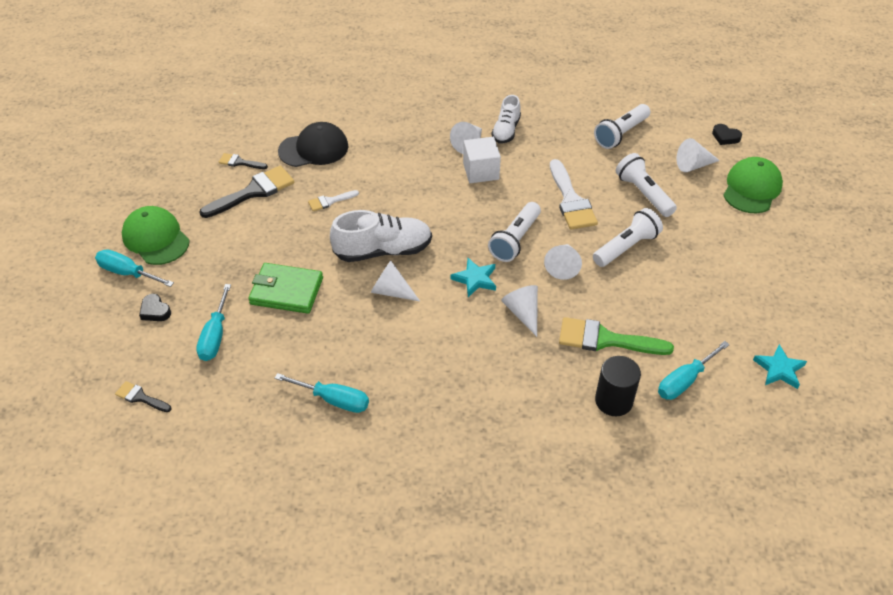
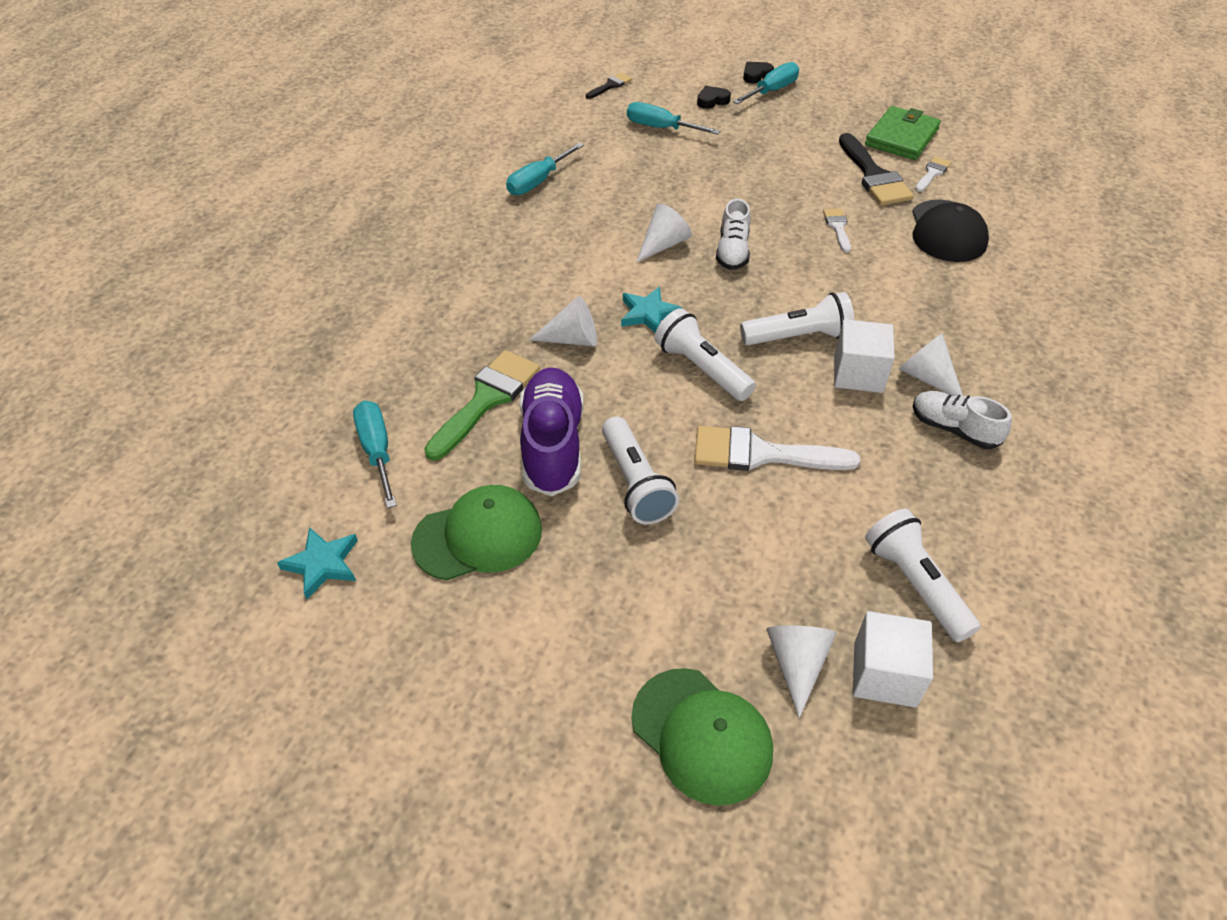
camera: 110 degrees right, 0 degrees up
(156, 238) = (816, 109): green cap -> green cap (478, 536)
(240, 162) = (932, 173): black brush -> white brush
(286, 291) = (700, 176): green wallet -> green wallet (901, 137)
(383, 250) = (732, 251): white shoe -> white shoe, size x0.62
(563, 266) = (631, 401): white cone -> none
(613, 401) = (397, 375): black cylinder -> none
(622, 293) = (552, 445): none -> purple shoe
(643, 194) = (745, 552): white flashlight -> white flashlight (798, 336)
(677, 138) = (884, 674): none -> white cube
(725, 137) = (870, 768): black heart -> black heart (756, 75)

